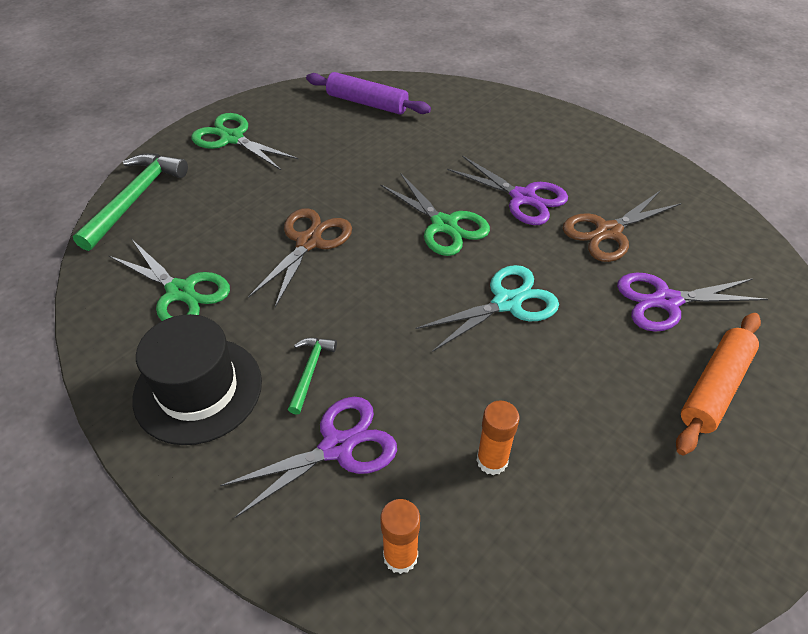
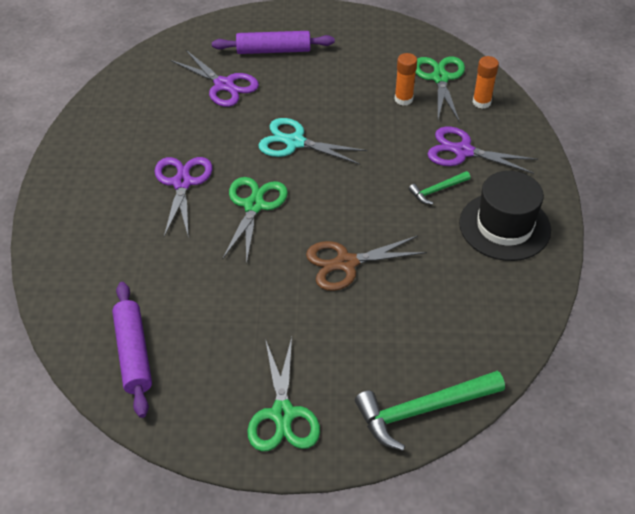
camera: 130 degrees left, 0 degrees up
(180, 292) = (461, 294): green scissors -> green scissors (440, 78)
(608, 232) = (181, 129): brown scissors -> none
(714, 388) = (273, 50): orange rolling pin -> purple rolling pin

